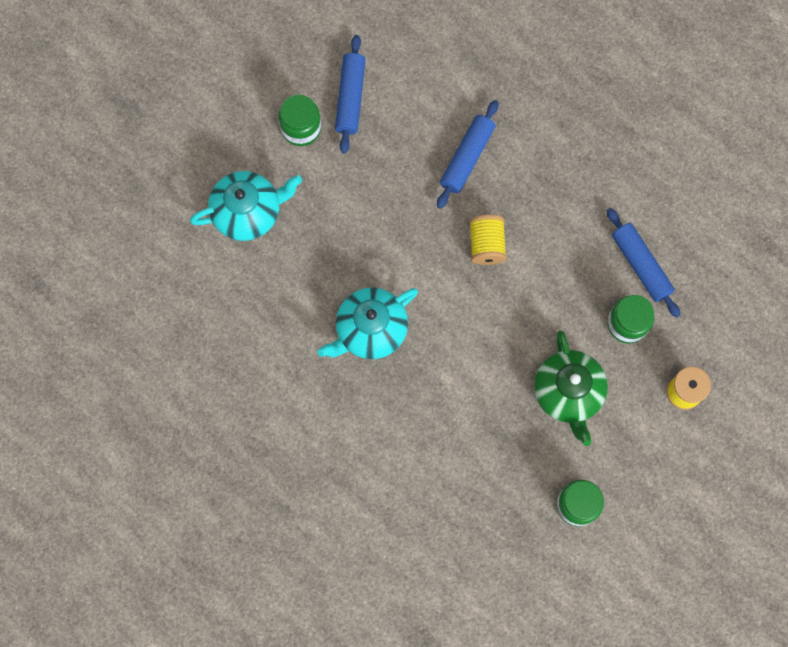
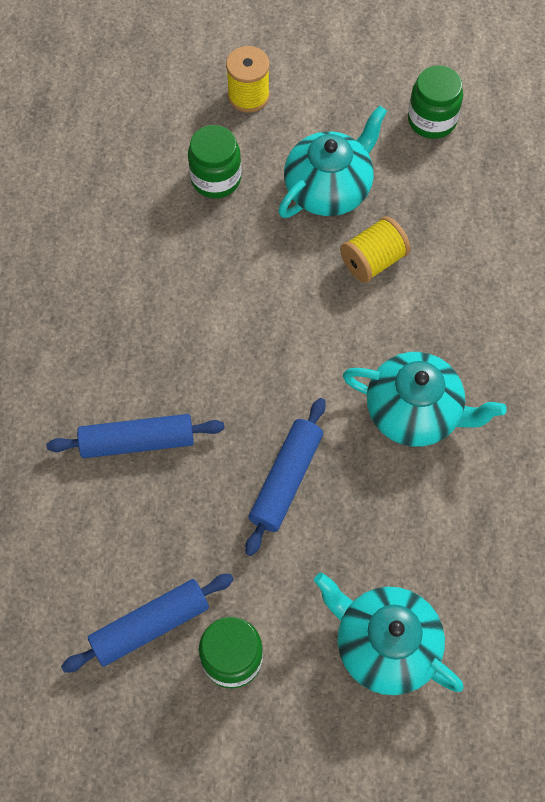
camera: 125 degrees left, 10 degrees down
(486, 244) = (228, 357): yellow spool -> yellow spool (373, 261)
(568, 393) = (329, 189): green teapot -> turquoise teapot
(641, 265) = (142, 201): blue rolling pin -> blue rolling pin (286, 480)

